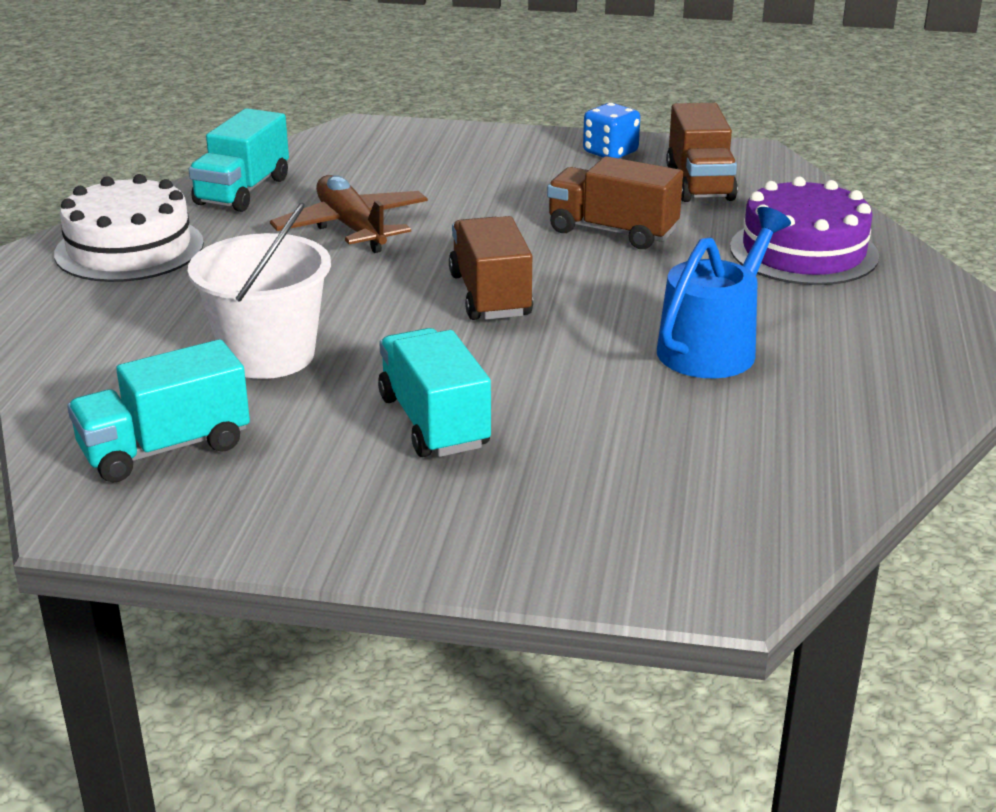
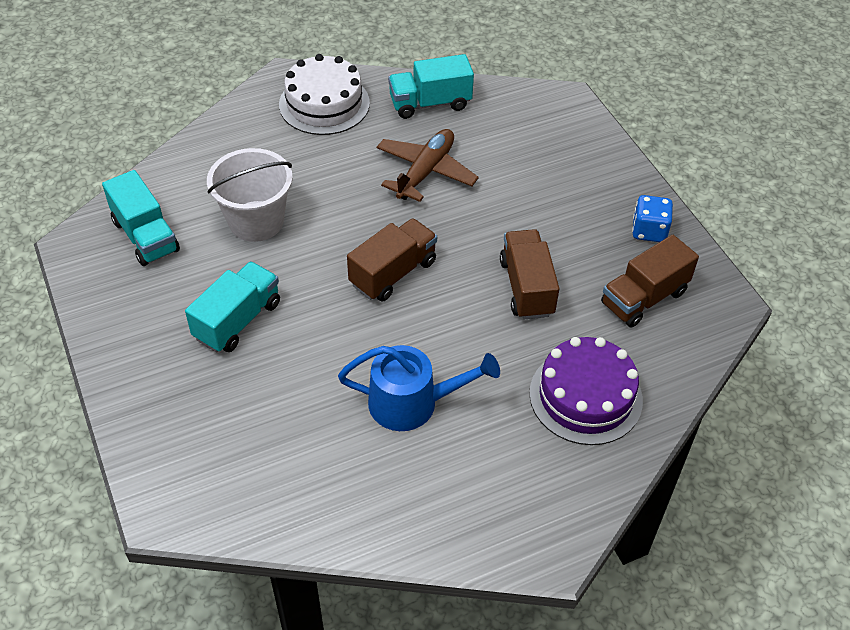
camera: 55 degrees right, 20 degrees up
(165, 448) = (145, 236): turquoise truck -> turquoise truck turned 150 degrees counterclockwise

